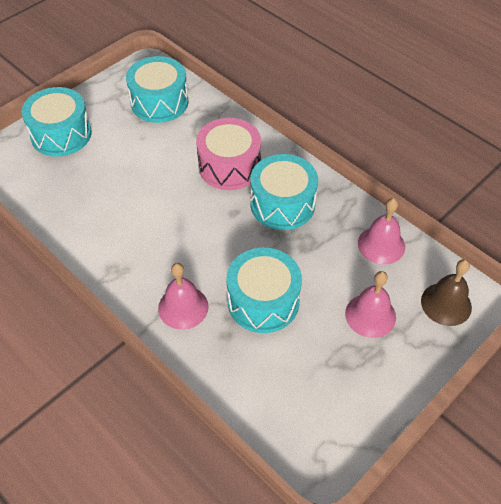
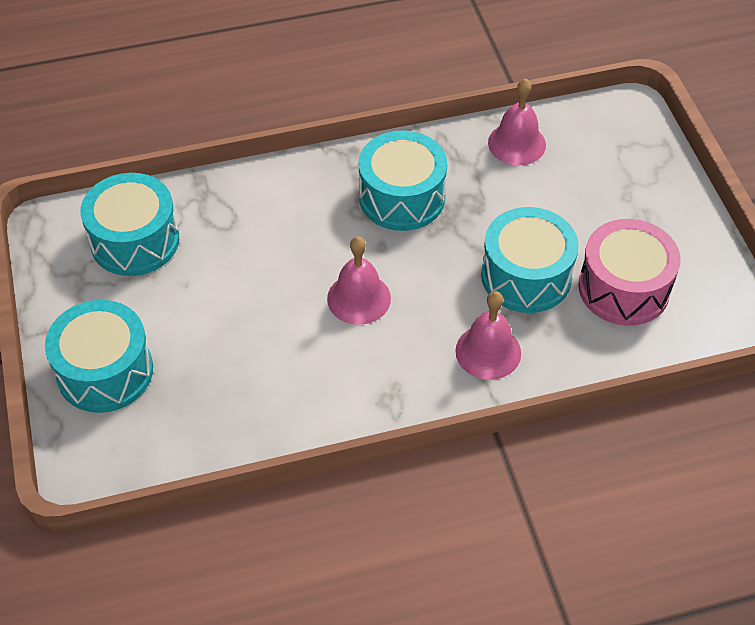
camera: 60 degrees left, 0 degrees up
(229, 166) = (306, 219): pink drum -> pink drum (623, 288)
(370, 315) = (598, 197): pink bell -> pink bell (359, 298)
(446, 304) = (621, 133): brown bell -> none

